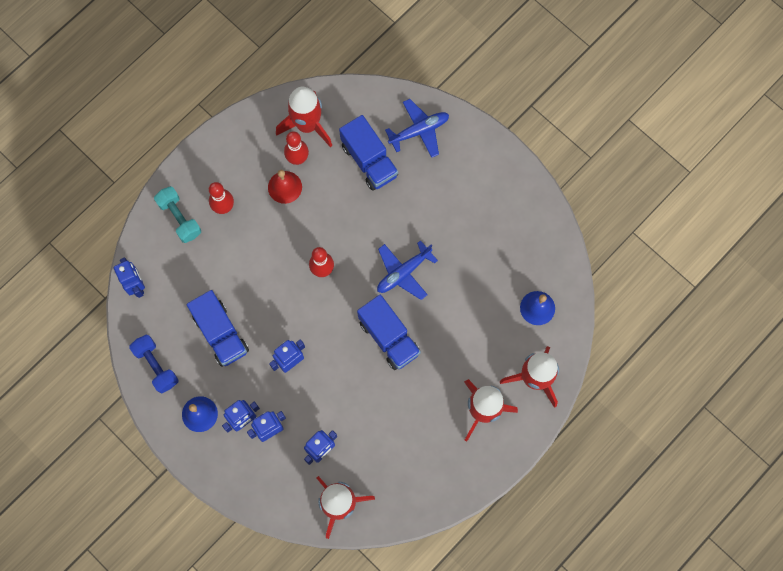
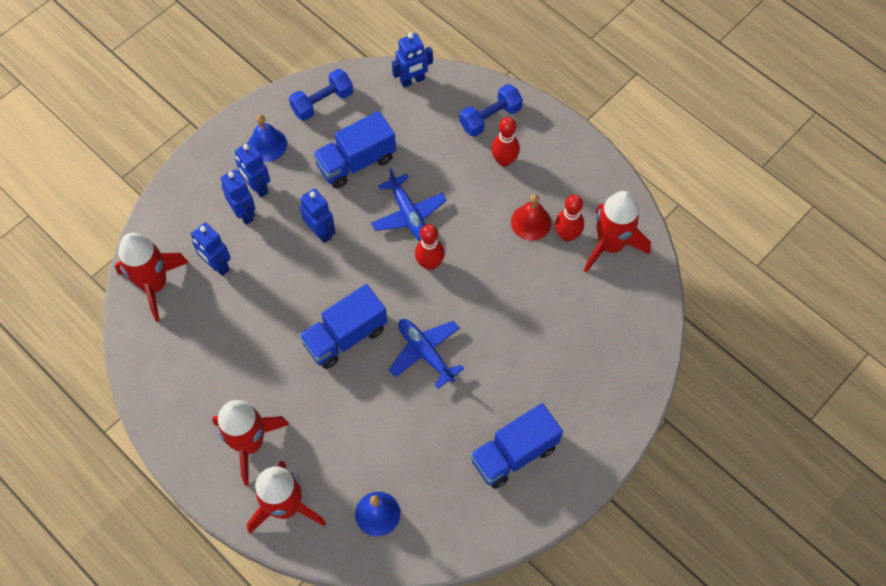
camera: 90 degrees right, 10 degrees down
(179, 218) = (490, 118): turquoise dumbbell -> blue dumbbell
(369, 161) = (568, 314): blue truck -> blue truck (514, 454)
(419, 131) = (611, 372): blue plane -> blue plane (408, 214)

